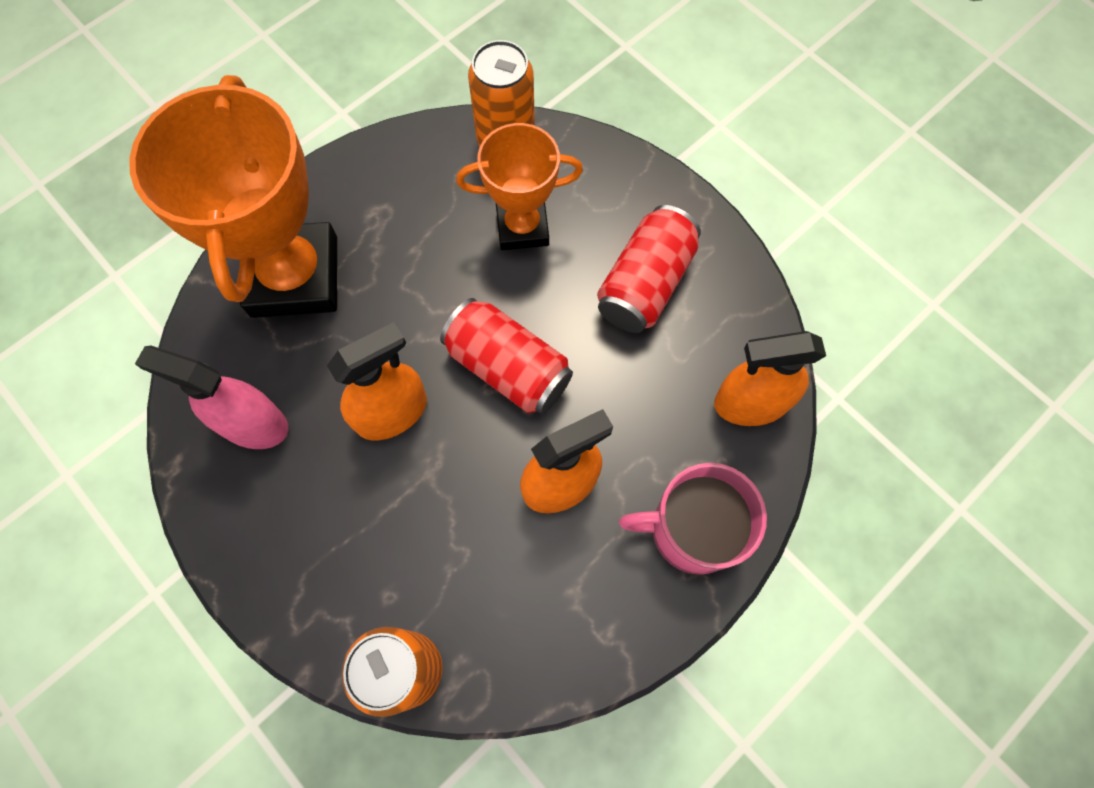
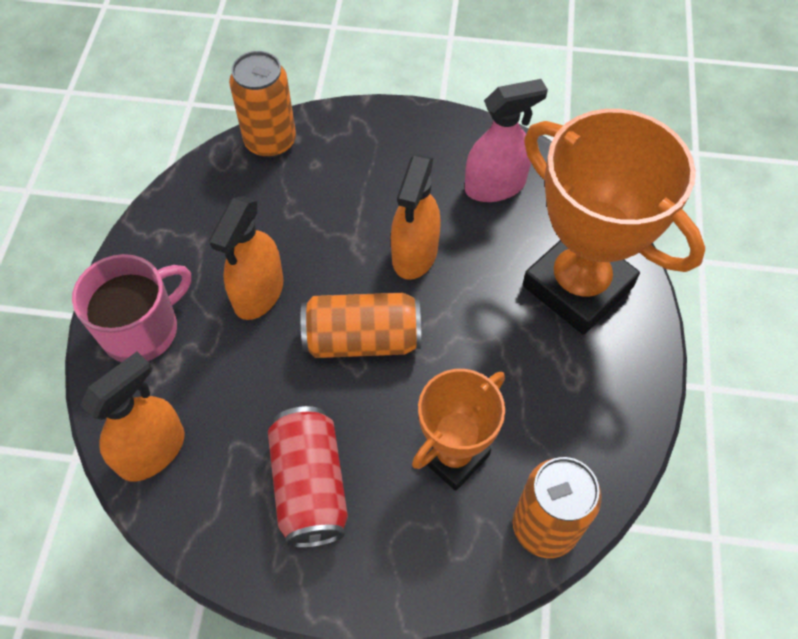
camera: 140 degrees right, 10 degrees down
(508, 368) = (362, 339): red can -> orange can

